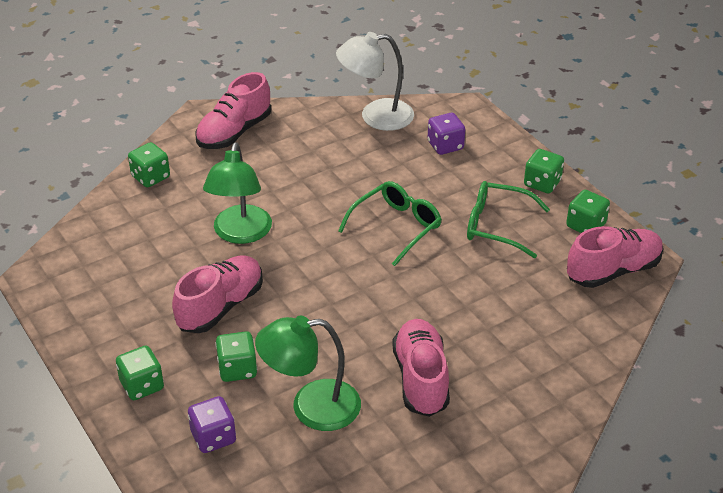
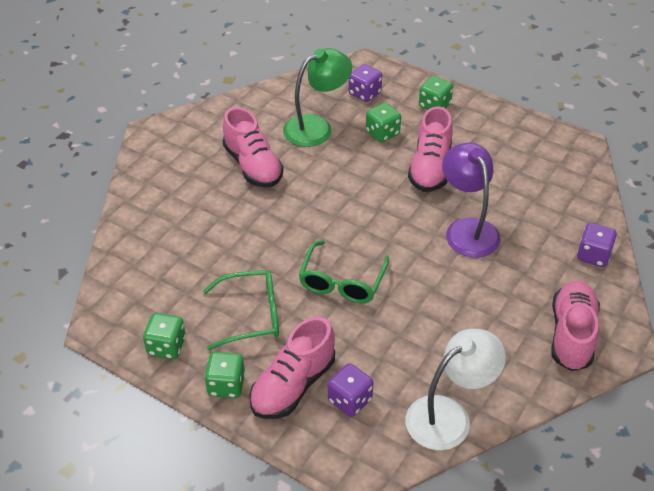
camera: 155 degrees right, 5 degrees up
(150, 177) = (593, 255): green dice -> purple dice
(240, 234) = (467, 229): green lamp -> purple lamp
(613, 271) = (129, 304): pink shoe -> pink shoe (293, 385)

